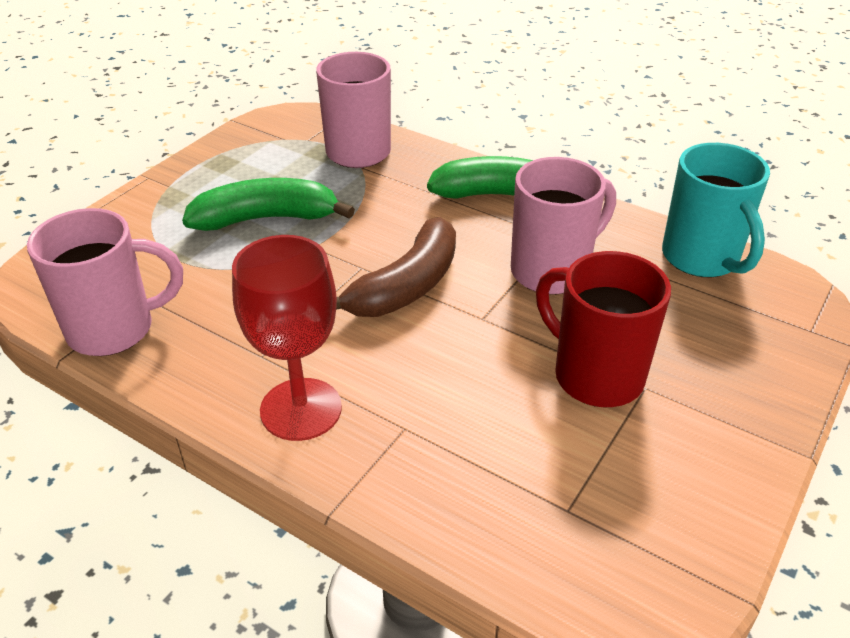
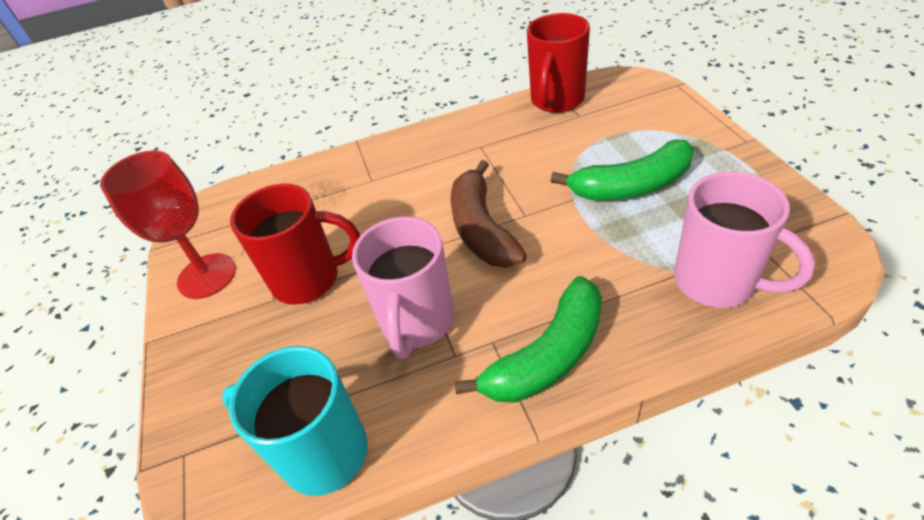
camera: 135 degrees right, 5 degrees up
(114, 329) = (556, 101): pink mug -> red mug
(266, 219) = (631, 186): green banana -> green banana turned 45 degrees clockwise
(301, 409) = (425, 149): red goblet -> red goblet (207, 276)

